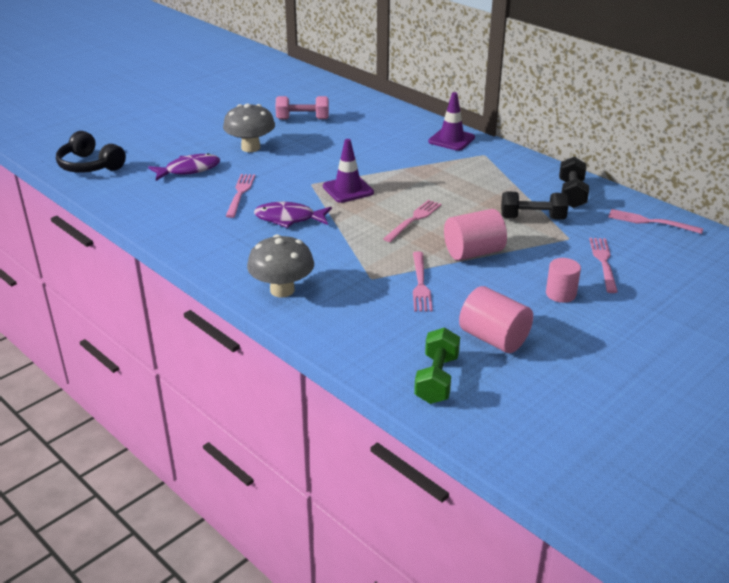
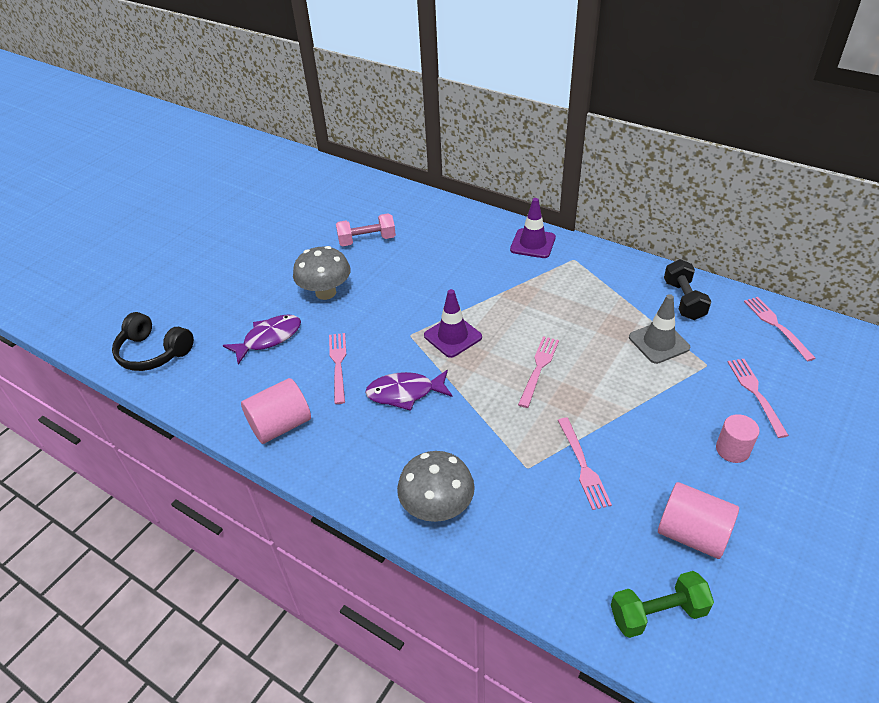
camera: 10 degrees left, 10 degrees up
(437, 379) = (657, 613): green dumbbell -> green dumbbell turned 75 degrees clockwise
(473, 252) = (619, 405): pink cylinder -> pink cylinder (280, 425)
(532, 218) = (659, 342): black dumbbell -> grey traffic cone
(650, 222) = (775, 325): pink fork -> pink fork turned 60 degrees clockwise

